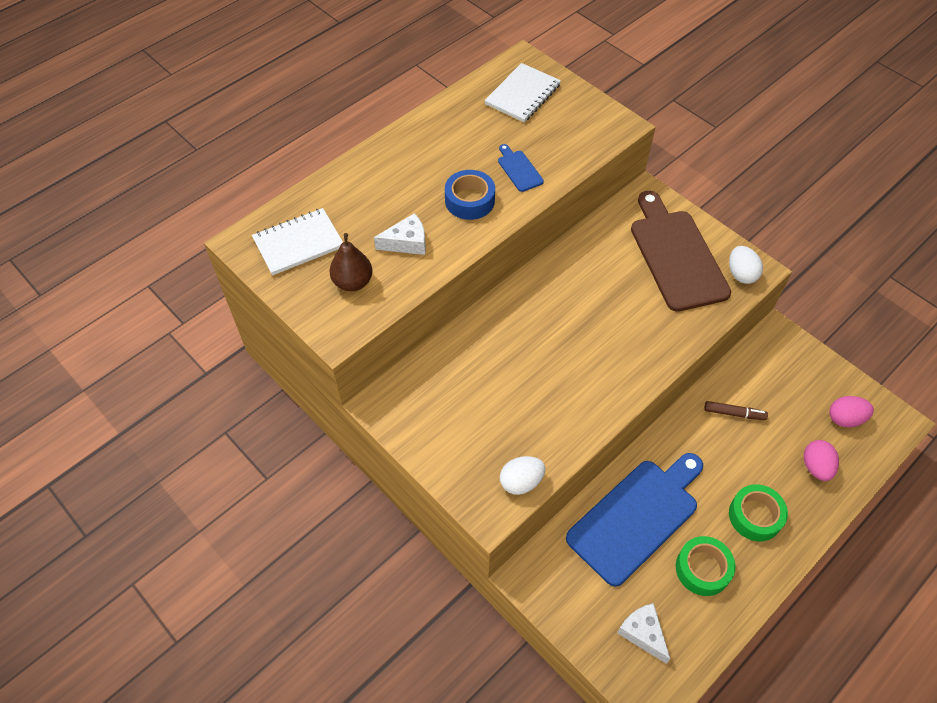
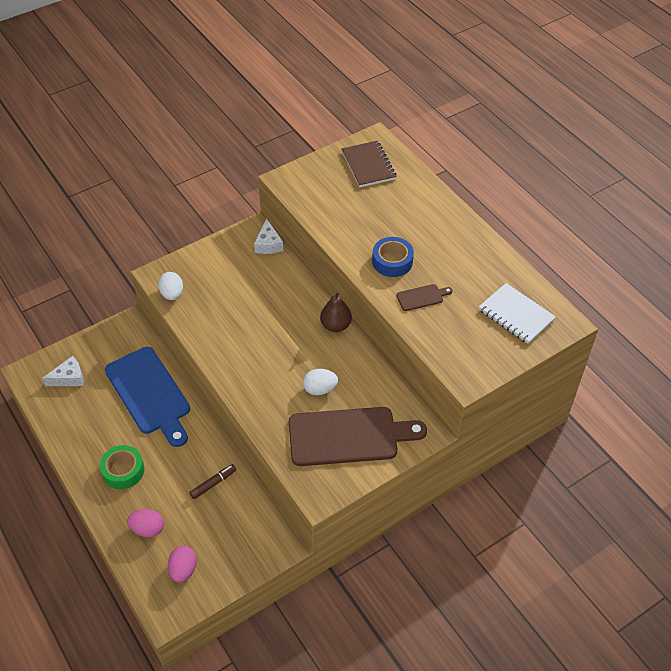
camera: 100 degrees right, 5 degrees down
(298, 243) = (368, 165): white notebook -> brown notebook
(353, 282) = (326, 190): brown pear -> brown pear (336, 325)
(407, 242) = (356, 221): white cheese -> white cheese (268, 244)
(519, 169) = (422, 297): blue cutting board -> brown cutting board
(702, 569) = (97, 424): green tape -> none
(734, 413) = (213, 483): brown marker -> brown marker turned 150 degrees counterclockwise
(741, 274) = (317, 481): white egg -> white egg (320, 389)

